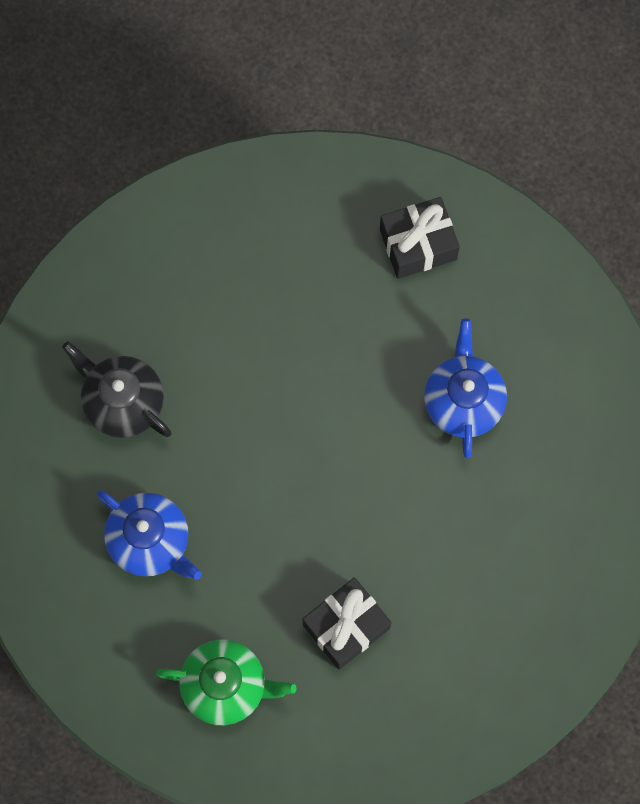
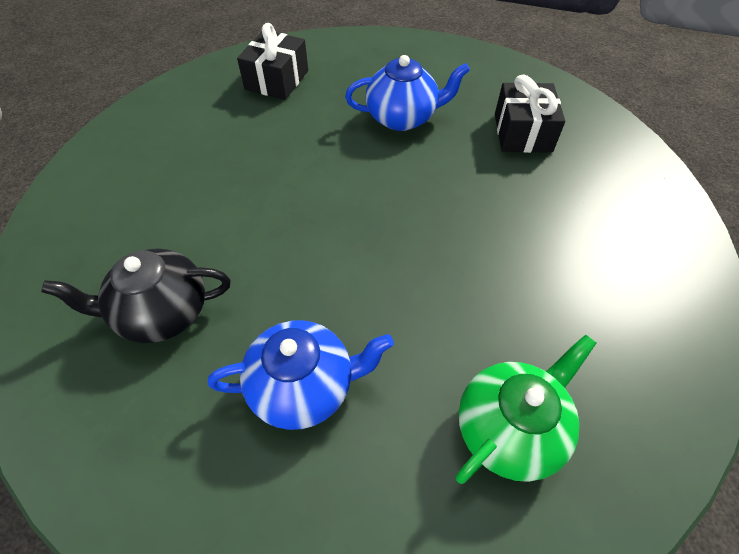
camera: 50 degrees left, 20 degrees down
(346, 626) = (521, 288): black gift -> black gift (522, 133)
(463, 401) = (402, 118): blue teapot -> blue teapot turned 135 degrees clockwise

